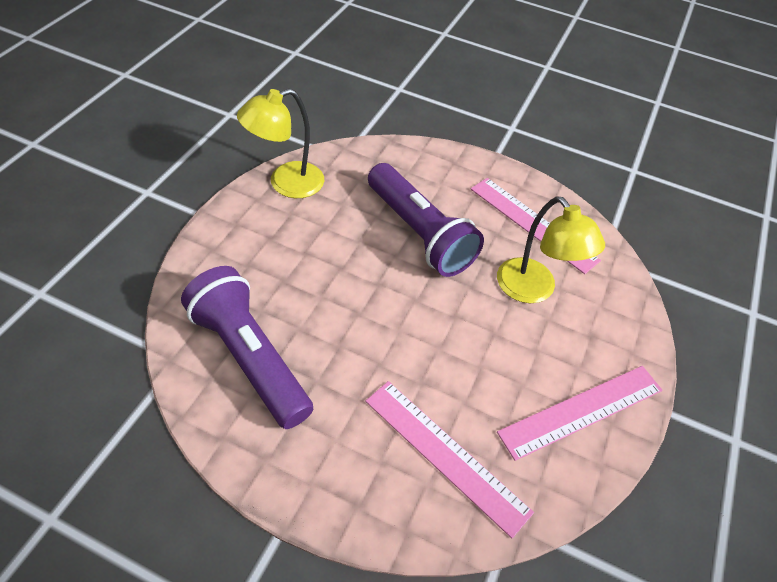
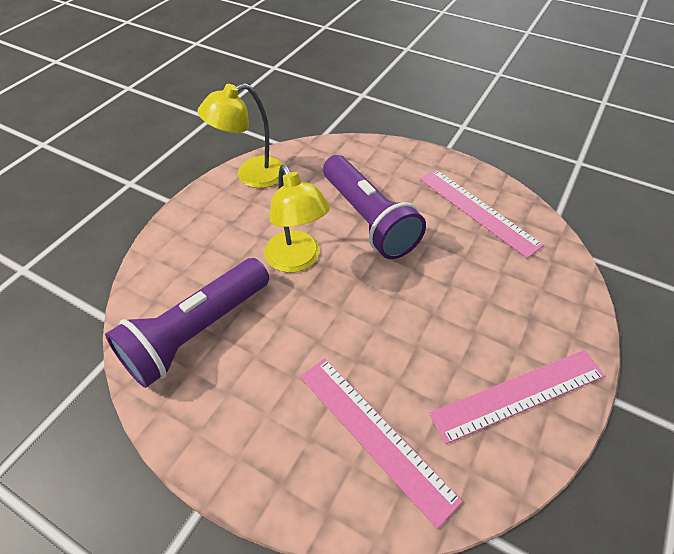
camera: 10 degrees right, 0 degrees up
(249, 357) = (196, 332): purple flashlight -> purple flashlight turned 105 degrees counterclockwise
(533, 290) = (475, 273): yellow lamp -> yellow lamp (297, 260)

